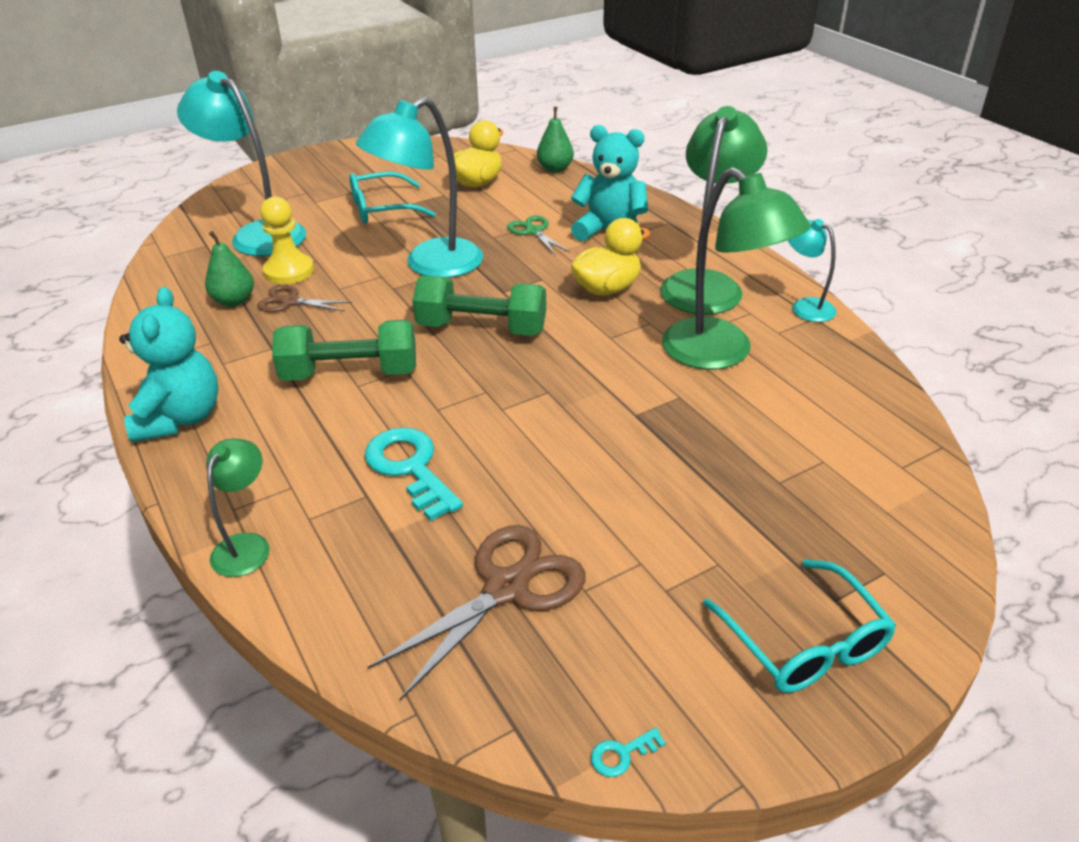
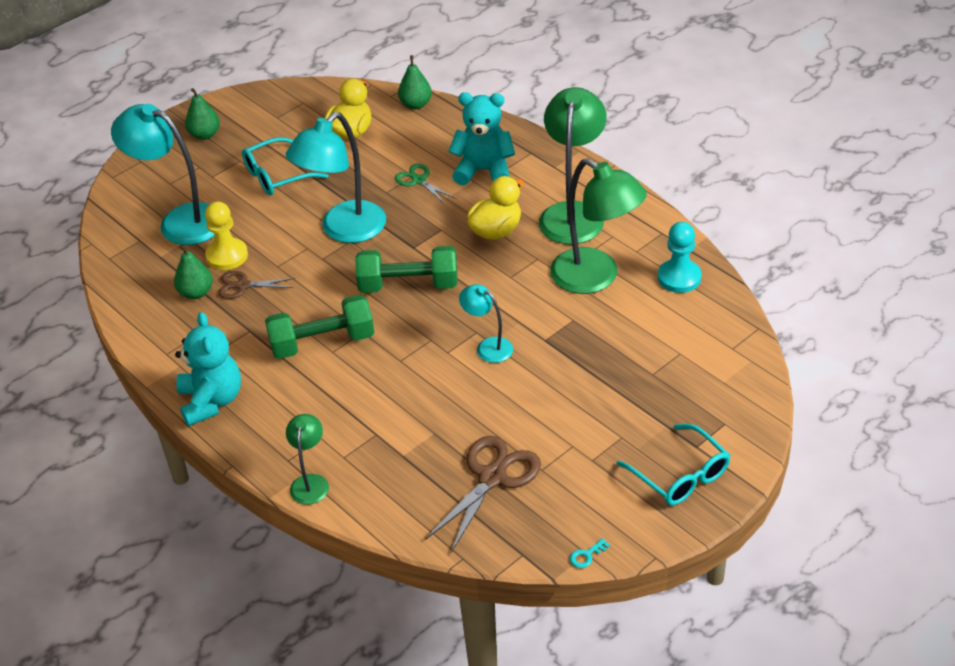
camera: 10 degrees left, 5 degrees up
(327, 168) = (205, 135): none -> green pear
(410, 468) = (398, 409): turquoise key -> none
(805, 306) = (653, 223): turquoise lamp -> turquoise lamp (488, 347)
(832, 369) = (679, 277): none -> turquoise pawn

